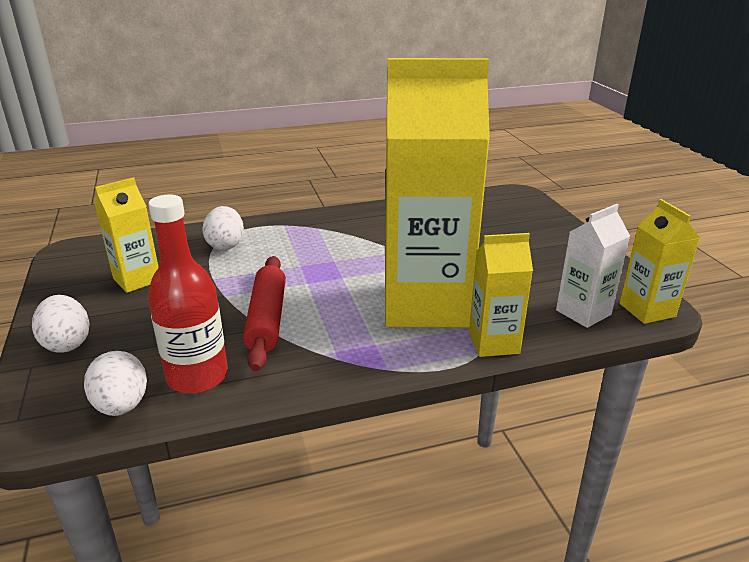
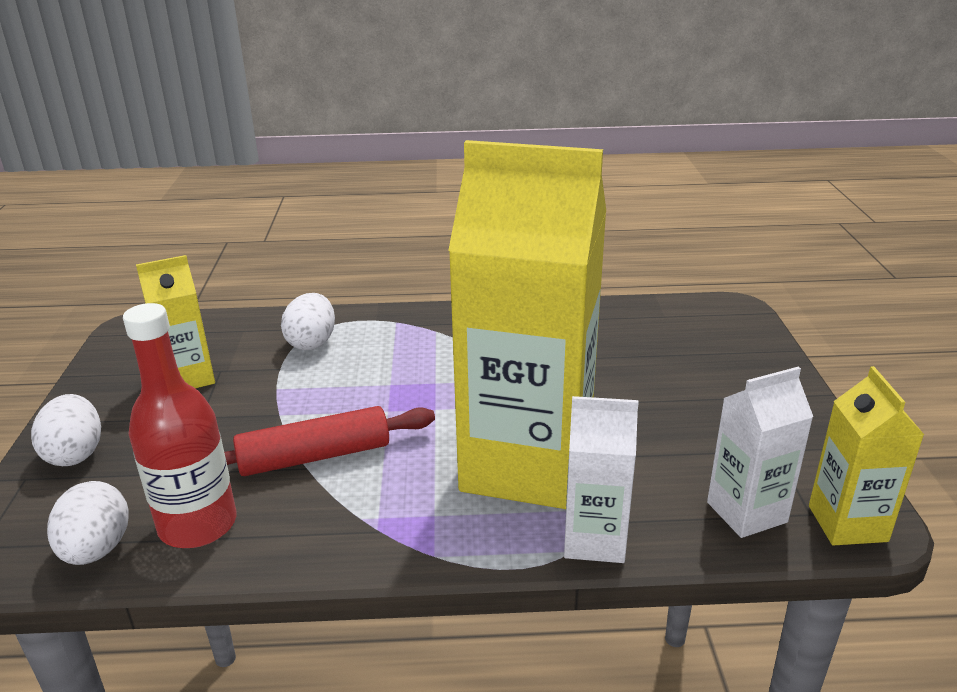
camera: 15 degrees right, 0 degrees up
(267, 319) = (315, 456): red rolling pin -> red rolling pin turned 60 degrees clockwise
(493, 343) = (594, 540): yellow carton -> white carton

